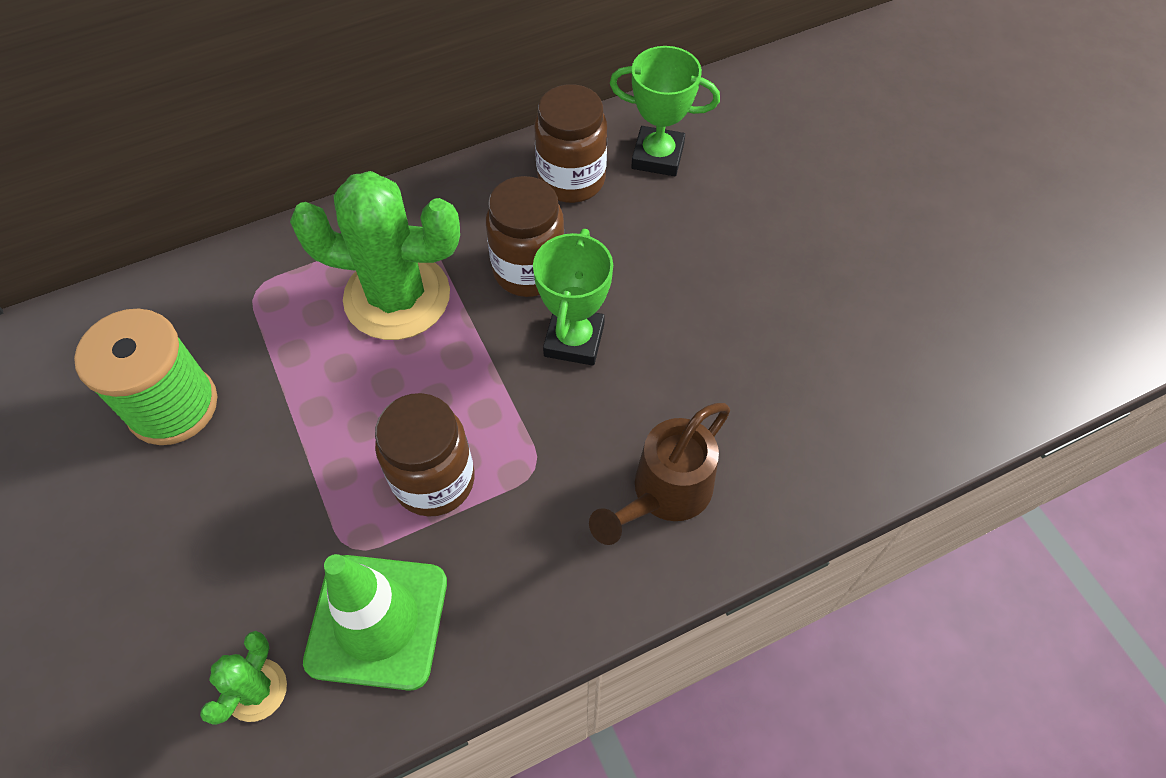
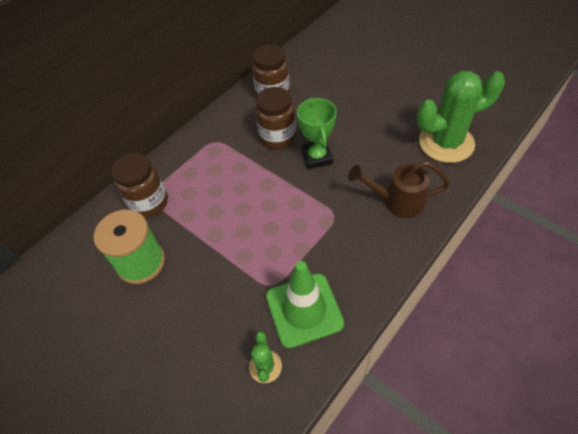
camera: 20 degrees left, 5 degrees down
(397, 297) = (223, 172): green cactus -> green cactus (446, 143)
(434, 480) = (291, 240): brown jar -> brown jar (149, 203)
(657, 156) = (305, 72): green trophy -> none
(664, 494) = (397, 201): brown watering can -> brown watering can turned 75 degrees clockwise

